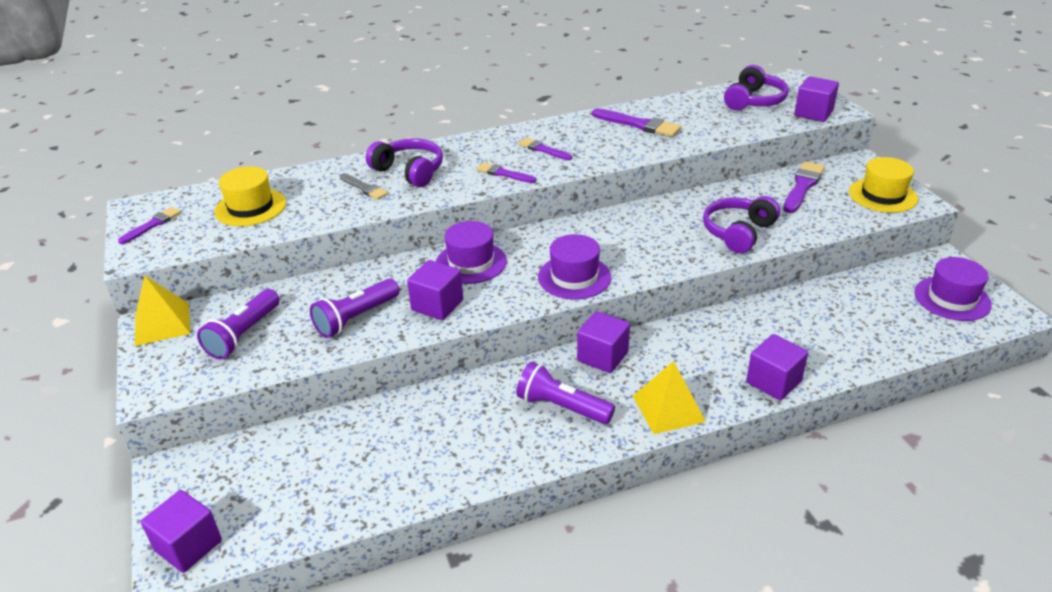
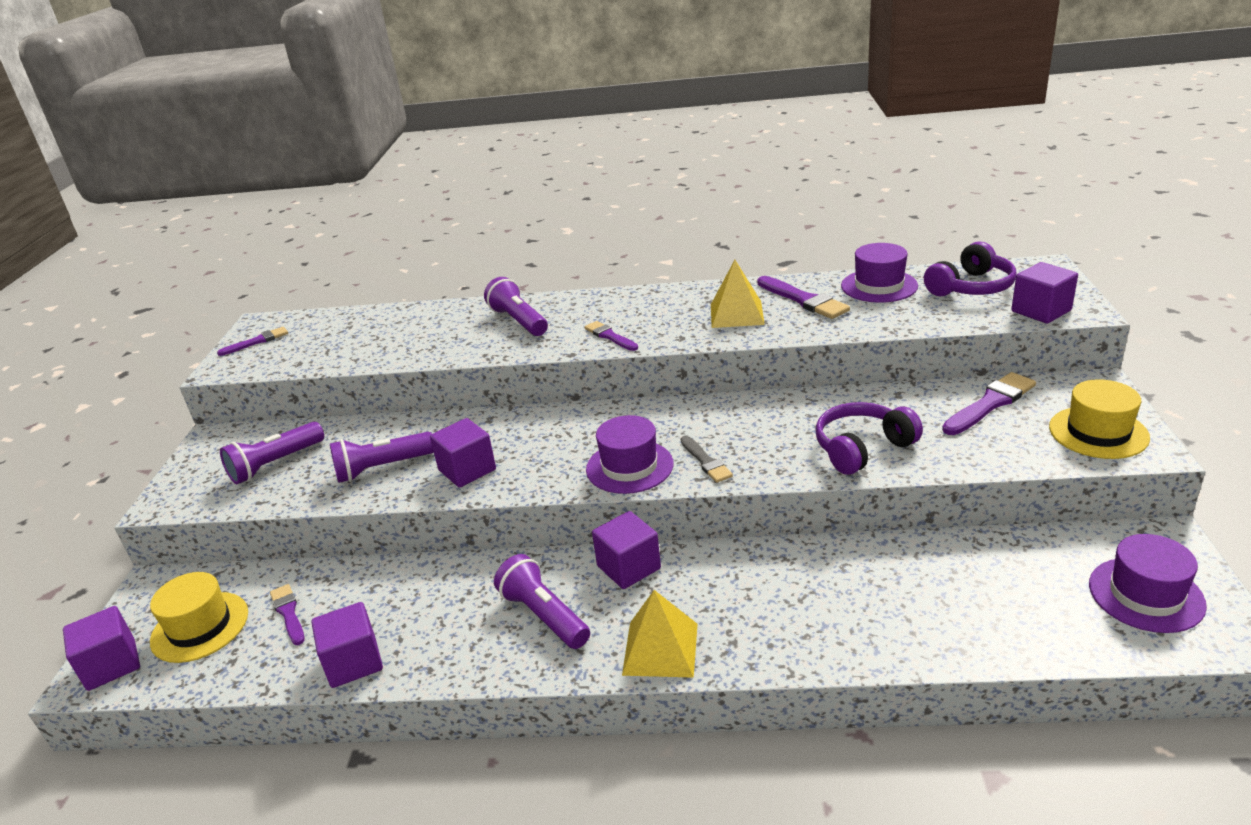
camera: 25 degrees right, 5 degrees down
(162, 324) = (220, 439): yellow pyramid -> yellow pyramid (737, 314)
(250, 207) = (348, 337): yellow hat -> yellow hat (200, 627)
(364, 188) = (462, 332): grey brush -> grey brush (706, 461)
(409, 171) = (518, 321): purple headphones -> purple flashlight
(471, 262) = (534, 430): purple hat -> purple hat (879, 286)
(543, 149) = (672, 315): purple brush -> purple brush (288, 613)
(773, 382) = (812, 649): purple cube -> purple cube (353, 662)

